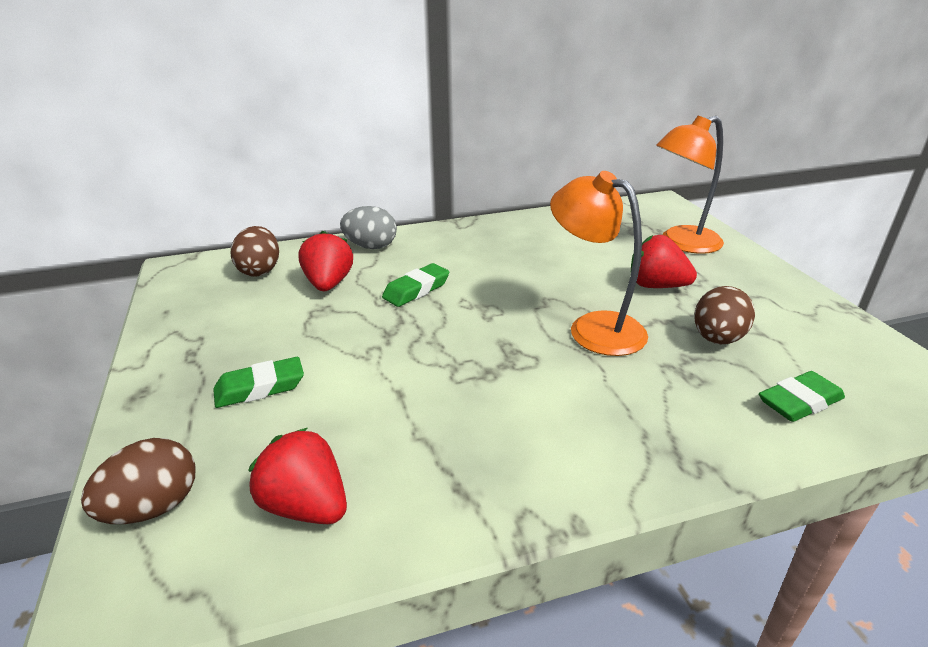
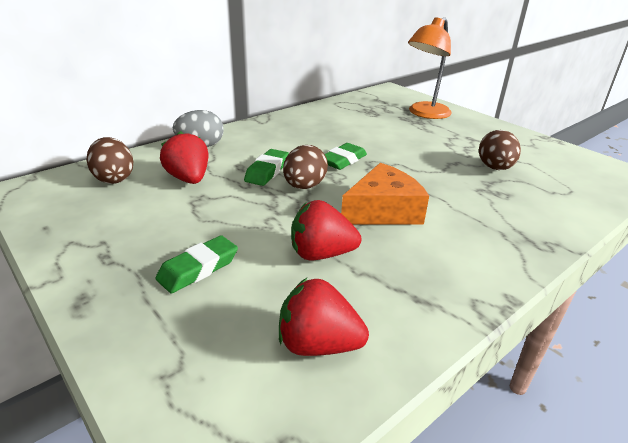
camera: 25 degrees left, 0 degrees up
(153, 507) = (183, 387): brown egg -> brown egg (304, 186)
(510, 366) = (383, 210): none -> orange cheese
(593, 327) = (416, 175): orange lamp -> none
(656, 286) = (432, 142): red strawberry -> red strawberry (321, 254)
(799, 402) = (568, 195): green eraser -> green eraser (343, 160)

